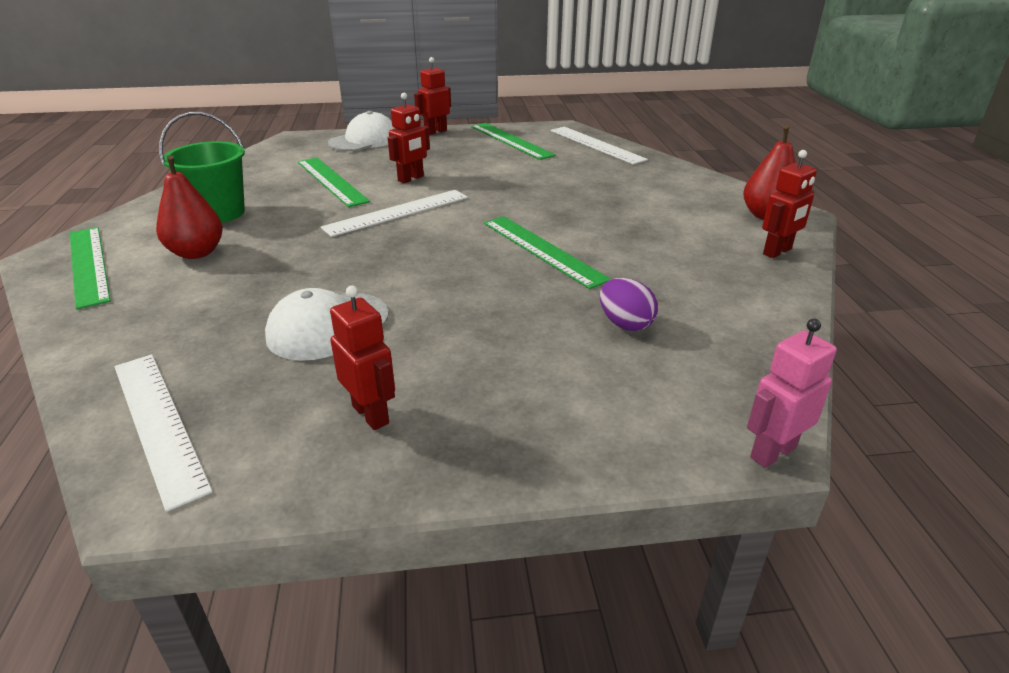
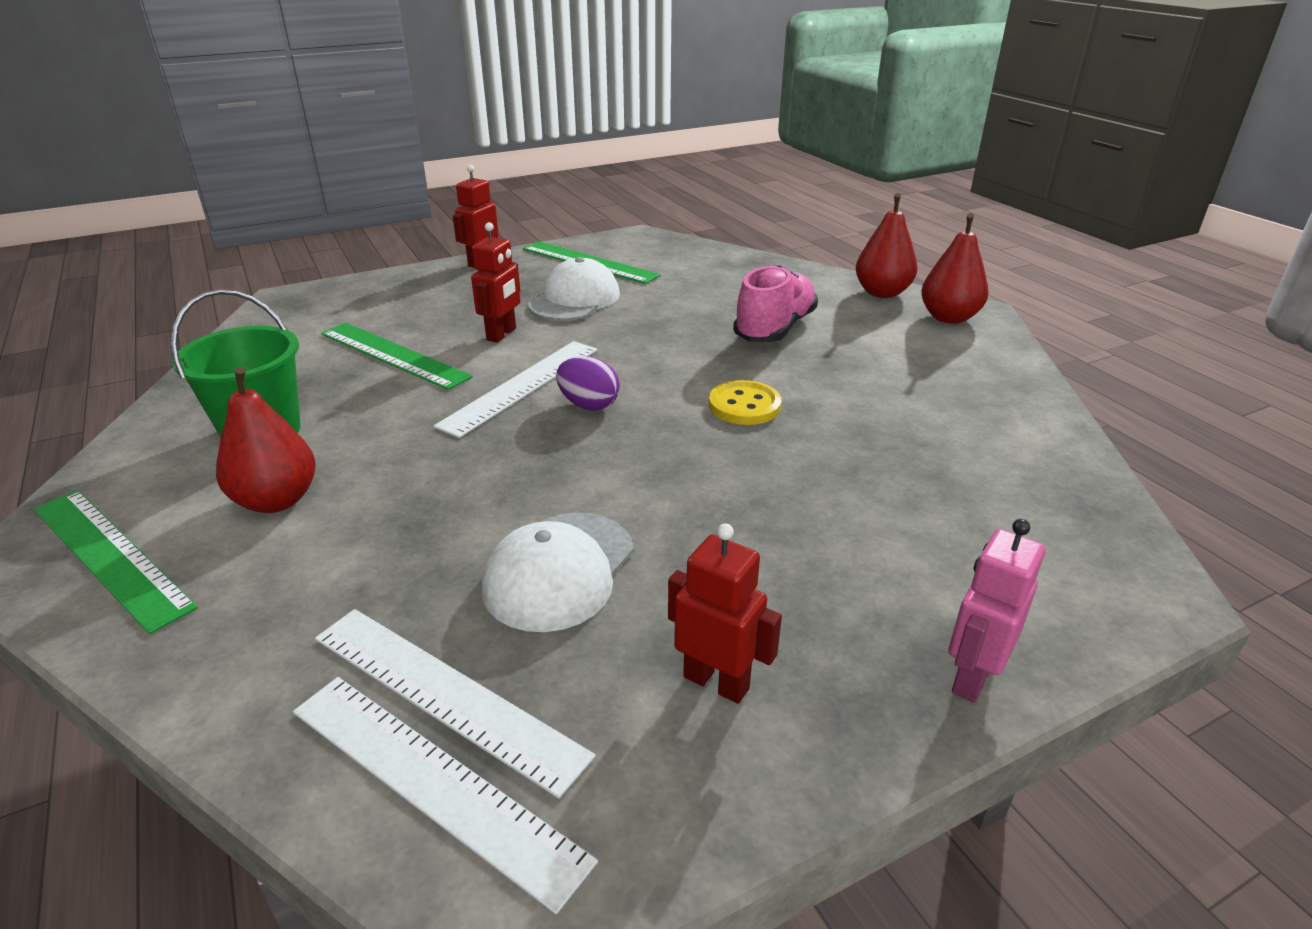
camera: 20 degrees left, 0 degrees up
(364, 140) = (393, 288): white cap -> white cap (574, 299)
(542, 250) = (744, 405): green ruler -> yellow button
(596, 145) = (697, 254): white ruler -> white ruler (445, 694)
(612, 203) = (774, 329): none -> pink shoe
(625, 324) = (911, 483): purple egg -> purple egg (588, 405)
(724, 190) = (882, 293): none -> red pear
(772, 452) = (1174, 604): pink robot -> pink robot (972, 677)
(777, 252) = (993, 360): red robot -> none

